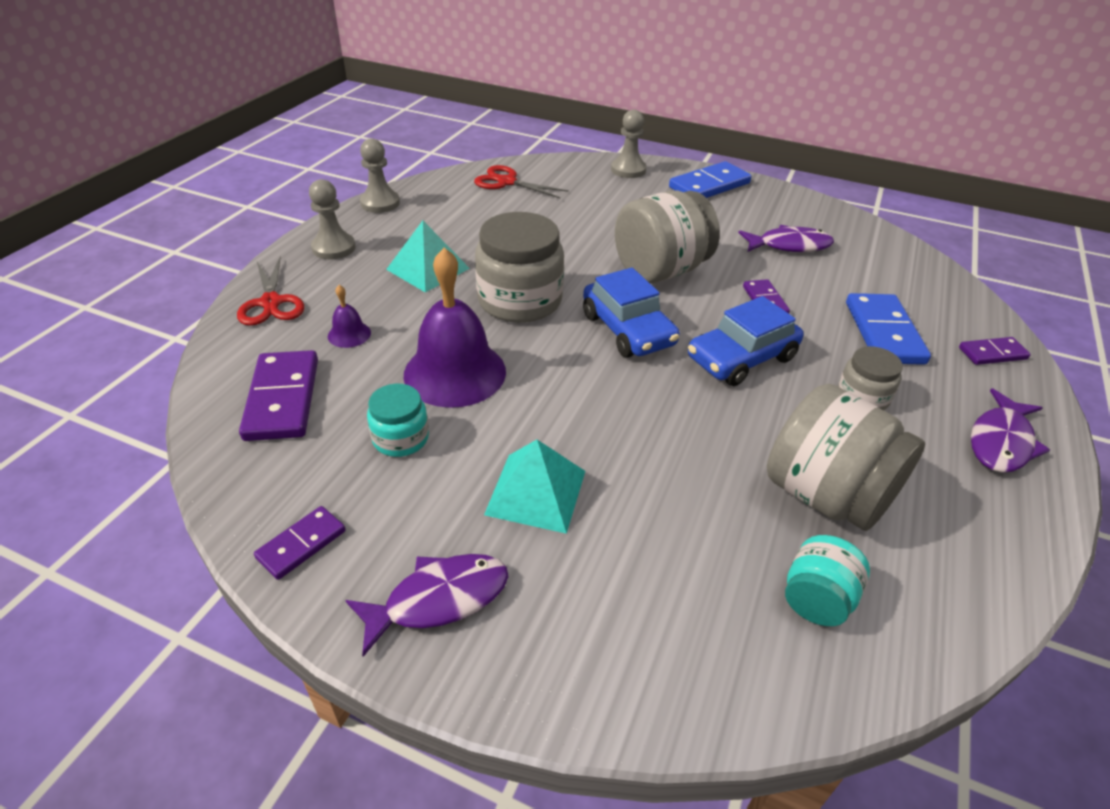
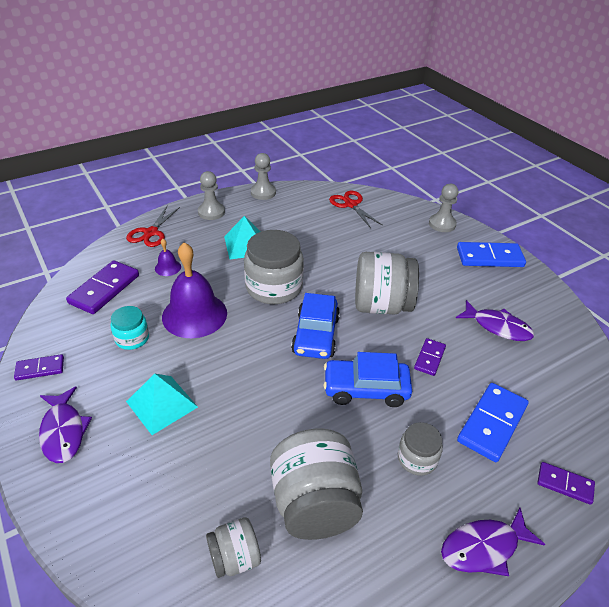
camera: 35 degrees right, 0 degrees up
(439, 599) = (63, 431): purple fish -> purple fish turned 60 degrees clockwise
(816, 599) = (235, 557): turquoise jar -> grey jar

